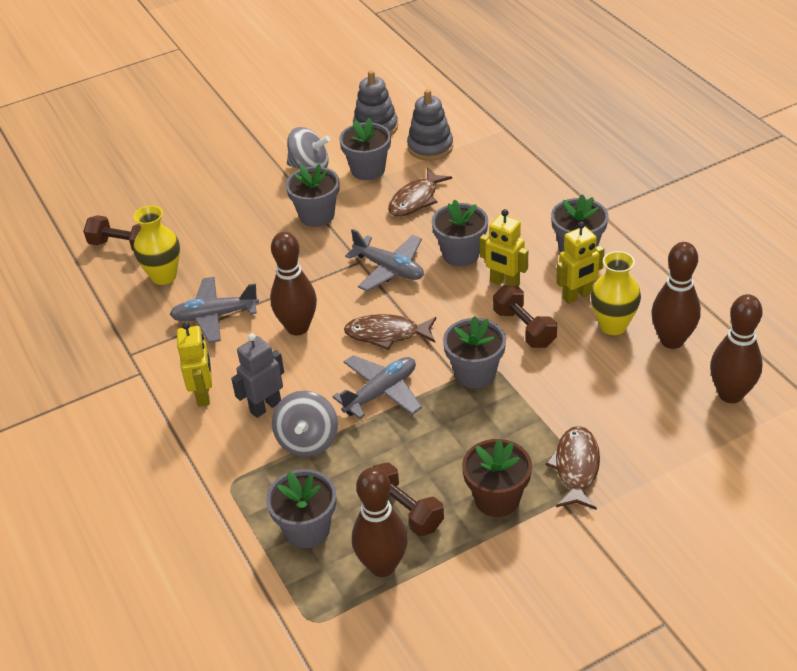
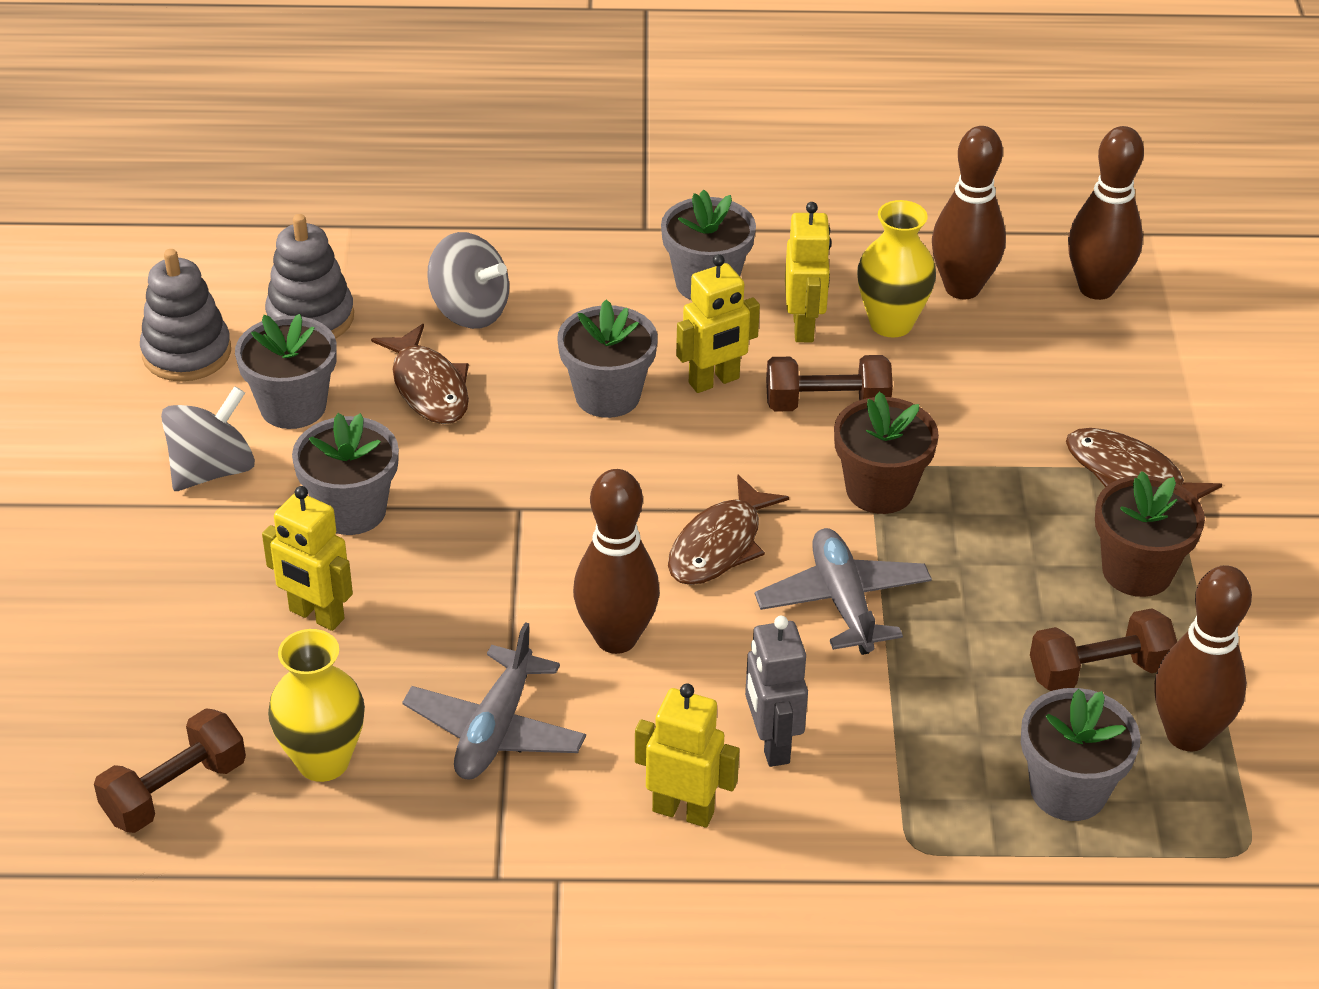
camera: 65 degrees left, 0 degrees up
(246, 235) = (316, 615): none -> yellow robot
(308, 441) = (885, 722): grey spinning top -> grey spinning top (469, 311)
(389, 269) = (570, 482): grey plane -> none
(475, 373) = (879, 490): grey flower pot -> brown flower pot

